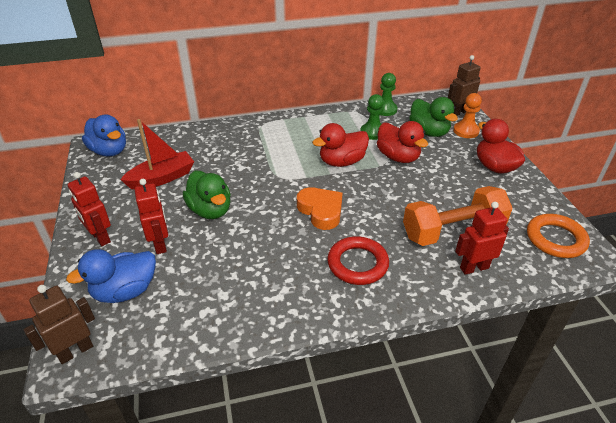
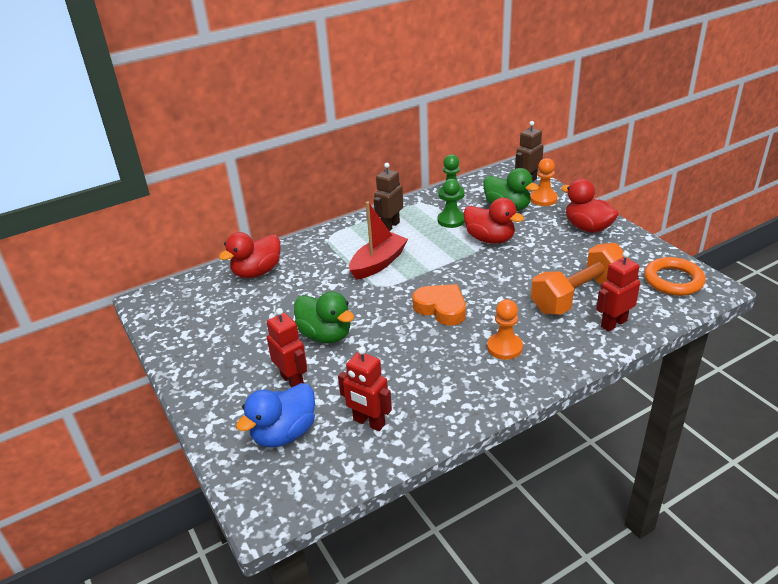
camera: 15 degrees left, 5 degrees down
(75, 351) = (268, 501): brown robot -> brown robot (390, 226)
(100, 237) = (221, 391): red robot -> red robot (369, 422)
(109, 151) = (170, 303): blue duck -> none
(162, 178) = (251, 316): red boat -> red boat (378, 263)
(342, 162) = (435, 256): red duck -> red duck (257, 272)
(357, 264) = (504, 347): red ring -> orange pawn

